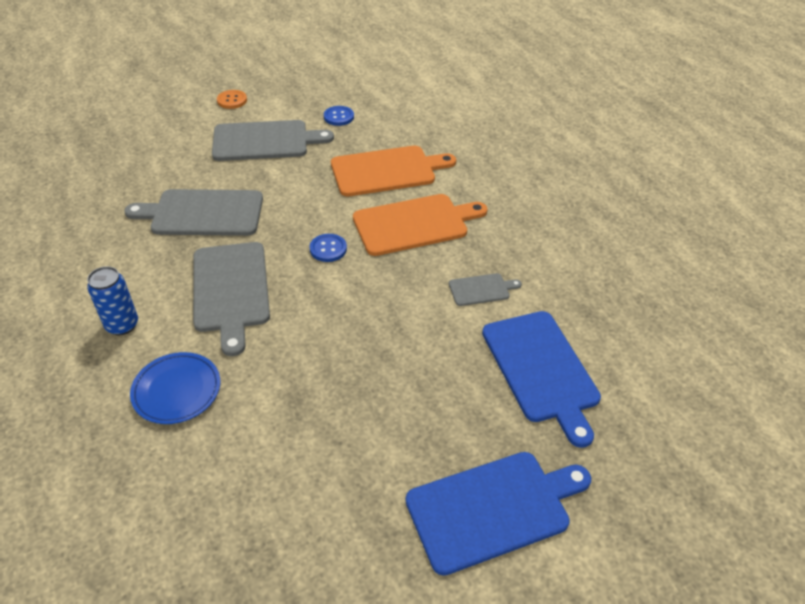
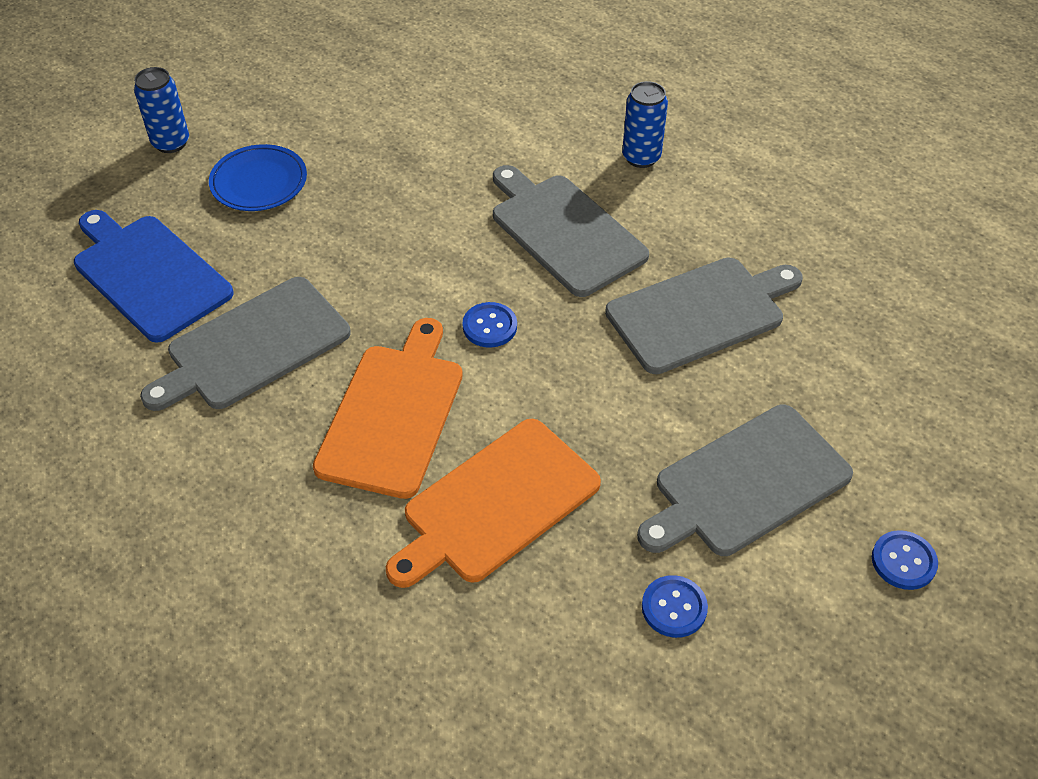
camera: 155 degrees right, 5 degrees up
(177, 390) = (525, 127): blue plate -> blue plate (259, 182)
(232, 100) = (903, 561): orange button -> blue button
(414, 224) = (393, 414): orange cutting board -> orange cutting board turned 150 degrees clockwise
(481, 289) = (253, 346): grey cutting board -> grey cutting board, size x2.04
(493, 509) = (171, 143): blue cutting board -> blue can

